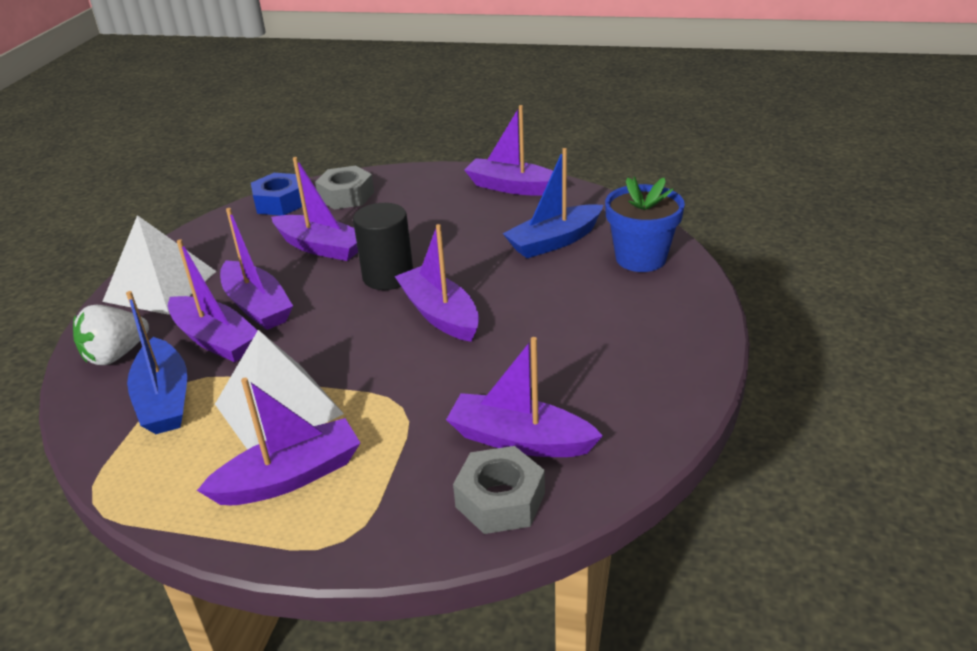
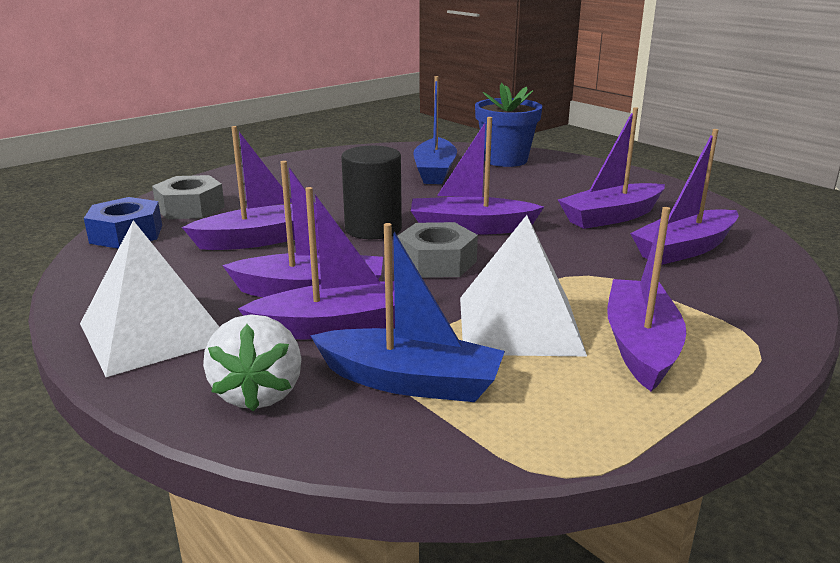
camera: 55 degrees left, 10 degrees down
(500, 500) = (754, 274): grey nut -> grey nut (437, 262)
(512, 187) = (326, 160): purple boat -> purple boat (611, 217)

